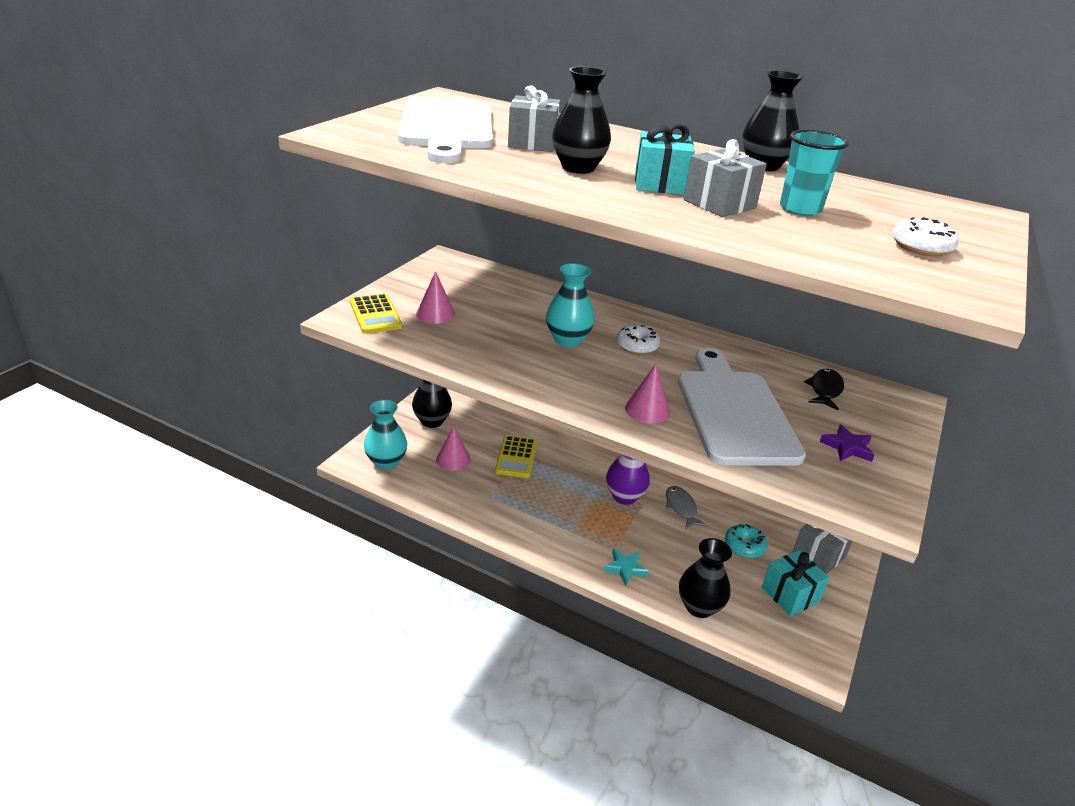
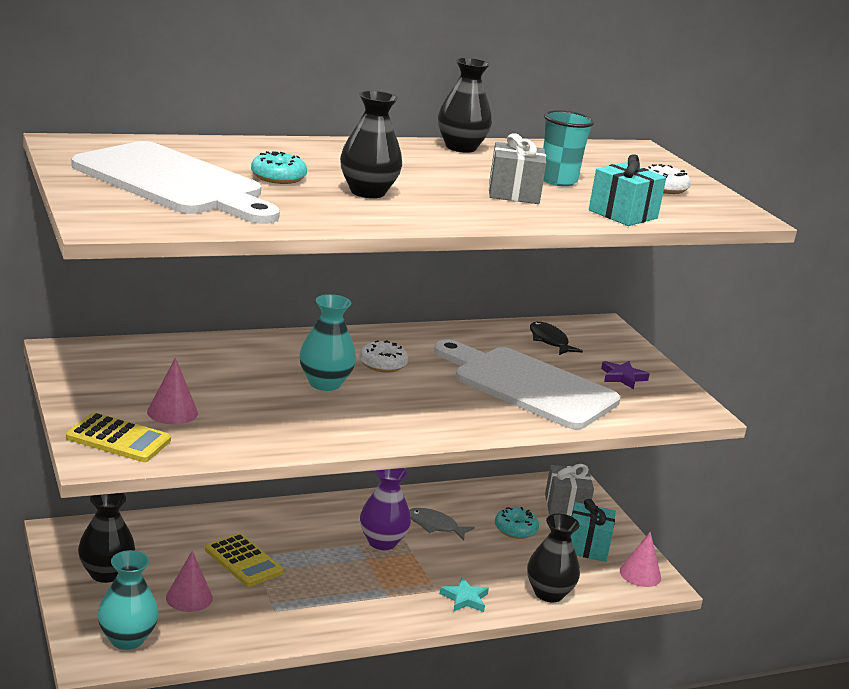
camera: 50 degrees left, 10 degrees down
(533, 143) = (278, 177): grey gift -> turquoise donut
(647, 410) = (477, 413): pink cone -> pink cone (640, 574)
(660, 184) = (446, 188): turquoise gift -> turquoise gift (623, 214)

